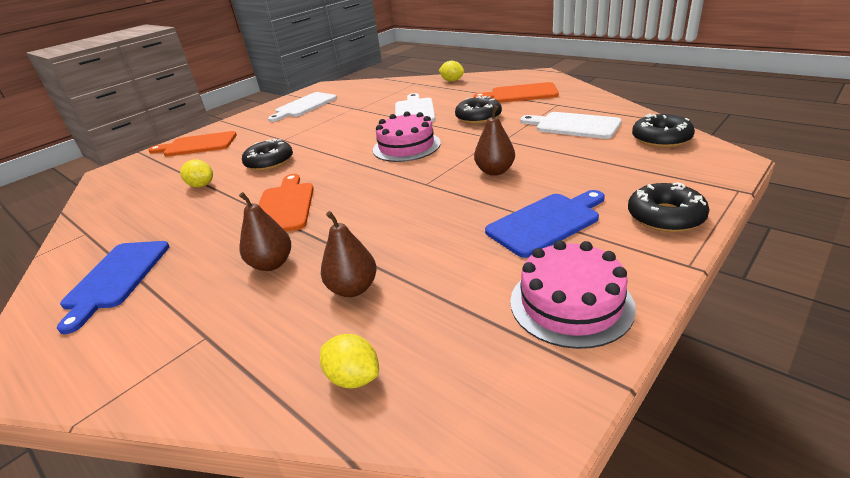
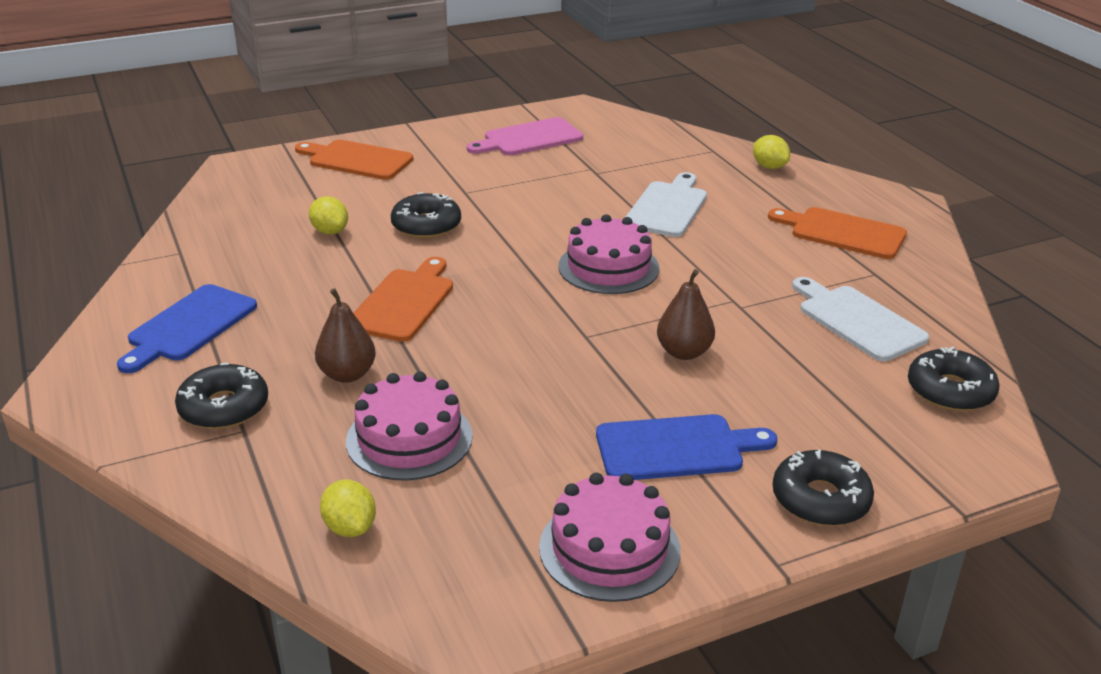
camera: 20 degrees right, 0 degrees up
(304, 106) = (529, 138): white cutting board -> pink cutting board
(353, 288) = (409, 438): brown pear -> pink cake
(478, 117) = (743, 254): black donut -> black donut (224, 407)

